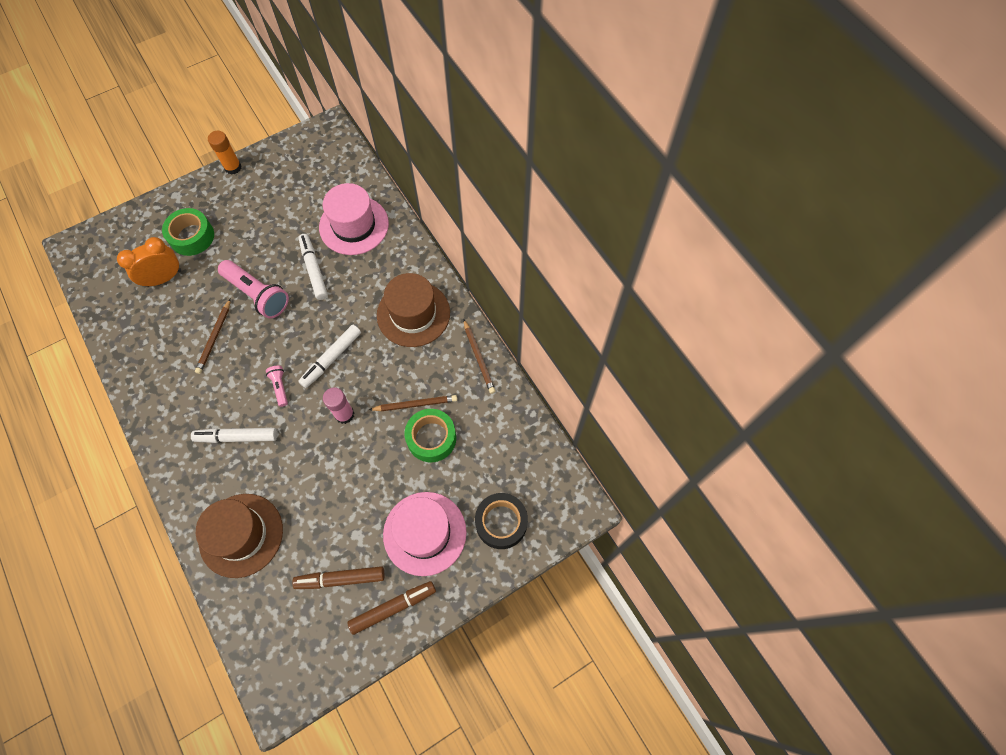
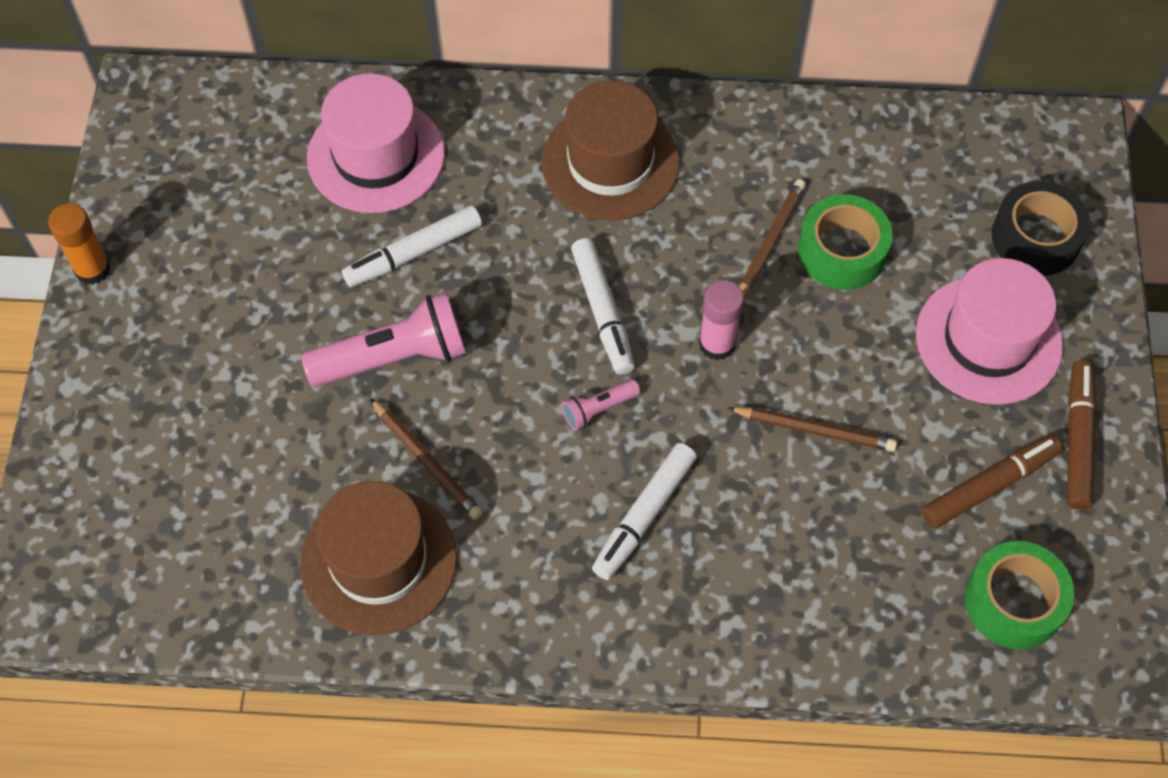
camera: 55 degrees left, 5 degrees down
(164, 278) = (236, 485): orange clock -> none
(192, 236) = (185, 401): green tape -> green tape (1014, 601)
(241, 535) = (824, 591): brown hat -> brown hat (378, 561)
(280, 387) = (598, 409): pink flashlight -> pink flashlight turned 45 degrees counterclockwise
(314, 269) = (413, 253): white marker -> white marker turned 45 degrees counterclockwise
(340, 579) = (989, 486): brown marker -> brown marker turned 150 degrees counterclockwise
(478, 358) = (753, 122): brown pencil -> brown pencil (814, 430)

